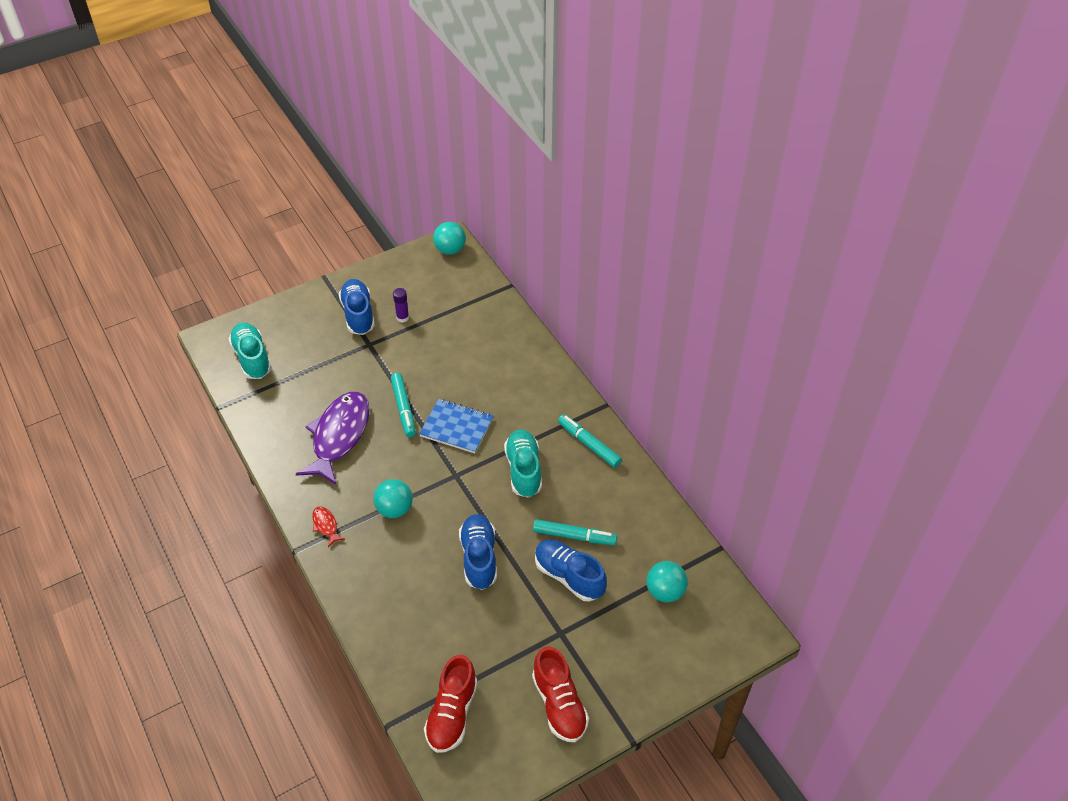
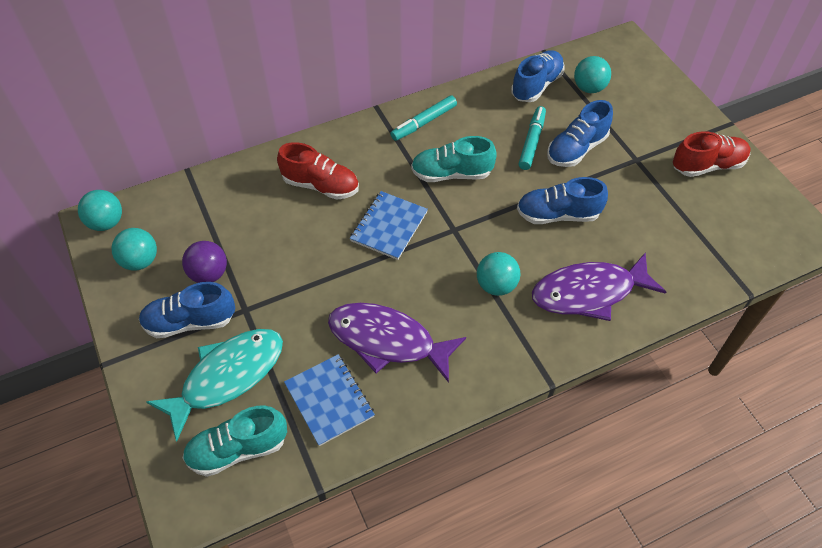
camera: 85 degrees left, 5 degrees up
(288, 405) = (329, 400): none -> blue notebook
(310, 343) = (227, 377): none -> turquoise fish
(326, 525) = (517, 352): red fish -> none
(388, 581) = (588, 292): none -> purple fish
(402, 317) = (209, 274): purple glue stick -> purple ball
(404, 408) = (354, 275): turquoise marker -> none
(413, 276) = (140, 261): none -> turquoise ball
(452, 714) = (730, 242): red shoe -> red shoe (321, 185)
(660, 540) = (536, 85): none -> blue shoe

